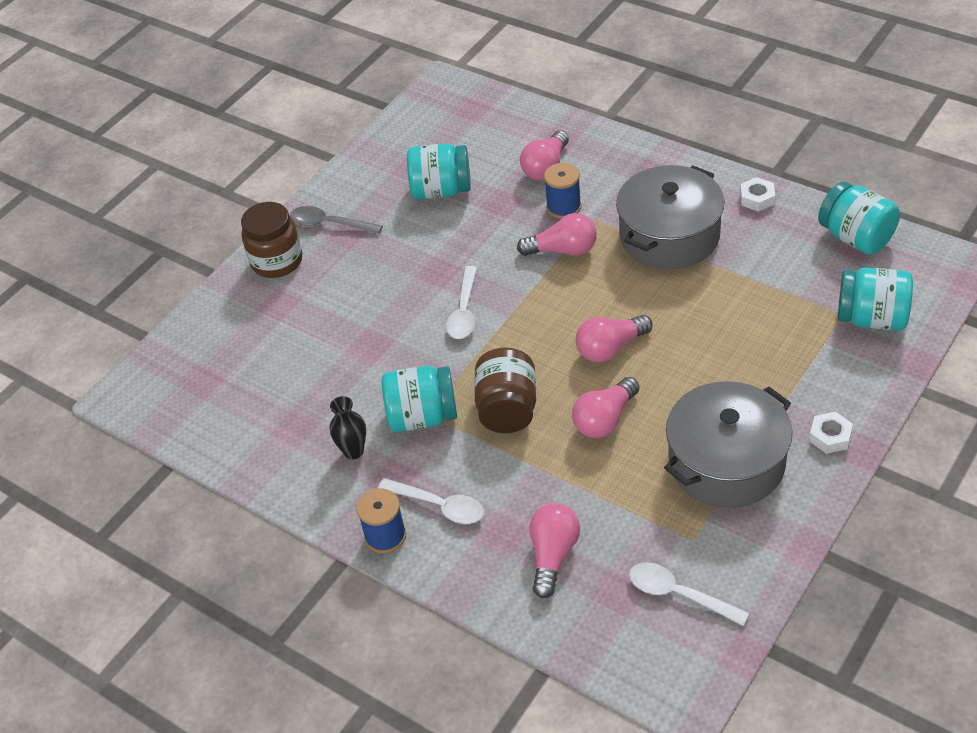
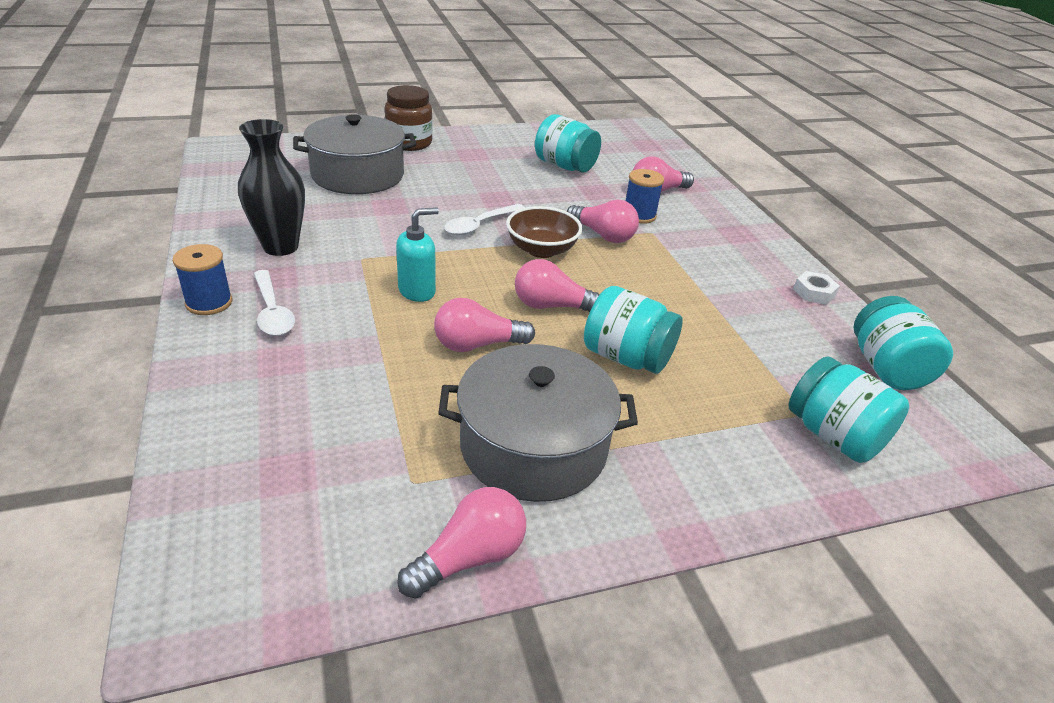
camera: 30 degrees right, 10 degrees down
(329, 224) = (469, 145): grey spoon -> none
(353, 451) = (281, 247): black vase -> black vase, size x1.72
(422, 417) = (354, 258): turquoise jar -> turquoise jar (626, 357)
(507, 409) = (417, 291): brown jar -> turquoise soap dispenser
(539, 301) = (541, 250): none -> brown bowl
(553, 555) = (287, 402): pink light bulb -> pink light bulb (469, 557)
(669, 235) = (702, 272): grey pot -> grey pot (358, 175)
(679, 594) = (329, 517): white spoon -> none
(830, 436) = (666, 500): white nut -> none

